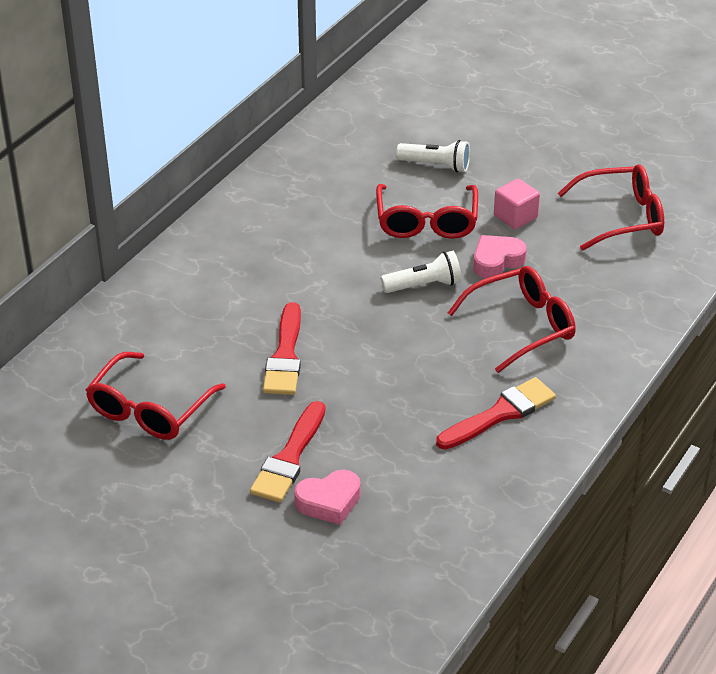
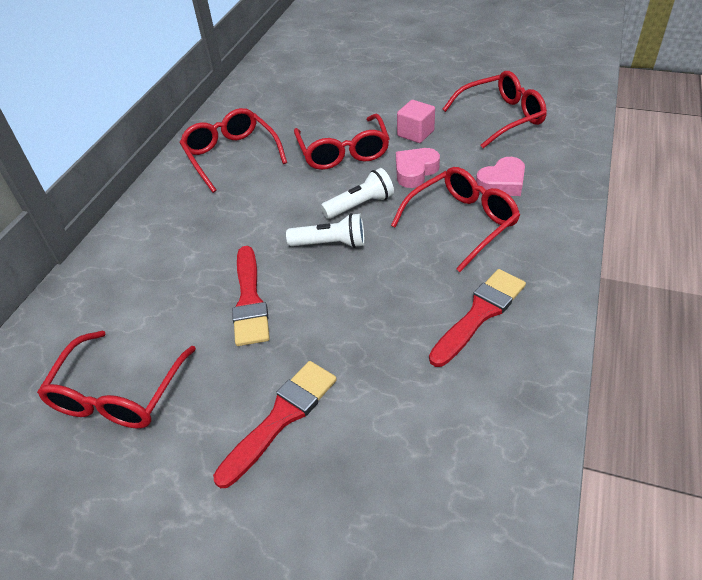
camera: 10 degrees left, 5 degrees up
(289, 458) = (281, 417): red brush -> red brush turned 150 degrees counterclockwise
(301, 200) = (231, 155): none -> red glasses
(329, 502) = (340, 464): pink heart -> pink heart (502, 183)
(436, 165) = (336, 108): white flashlight -> white flashlight (330, 244)

